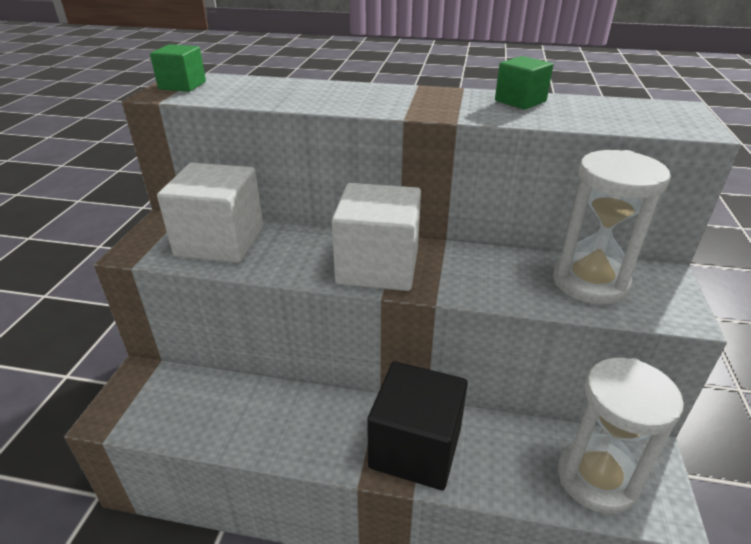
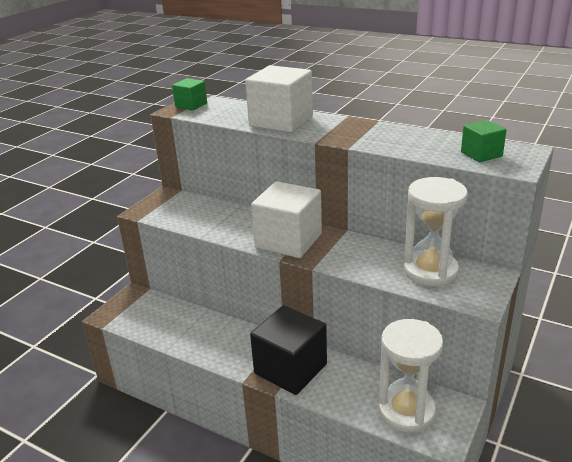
camera: 20 degrees right, 5 degrees down
(220, 241) = (196, 211): white cube -> white cube (281, 121)
(520, 101) = (408, 135): green cube -> green cube (481, 154)

